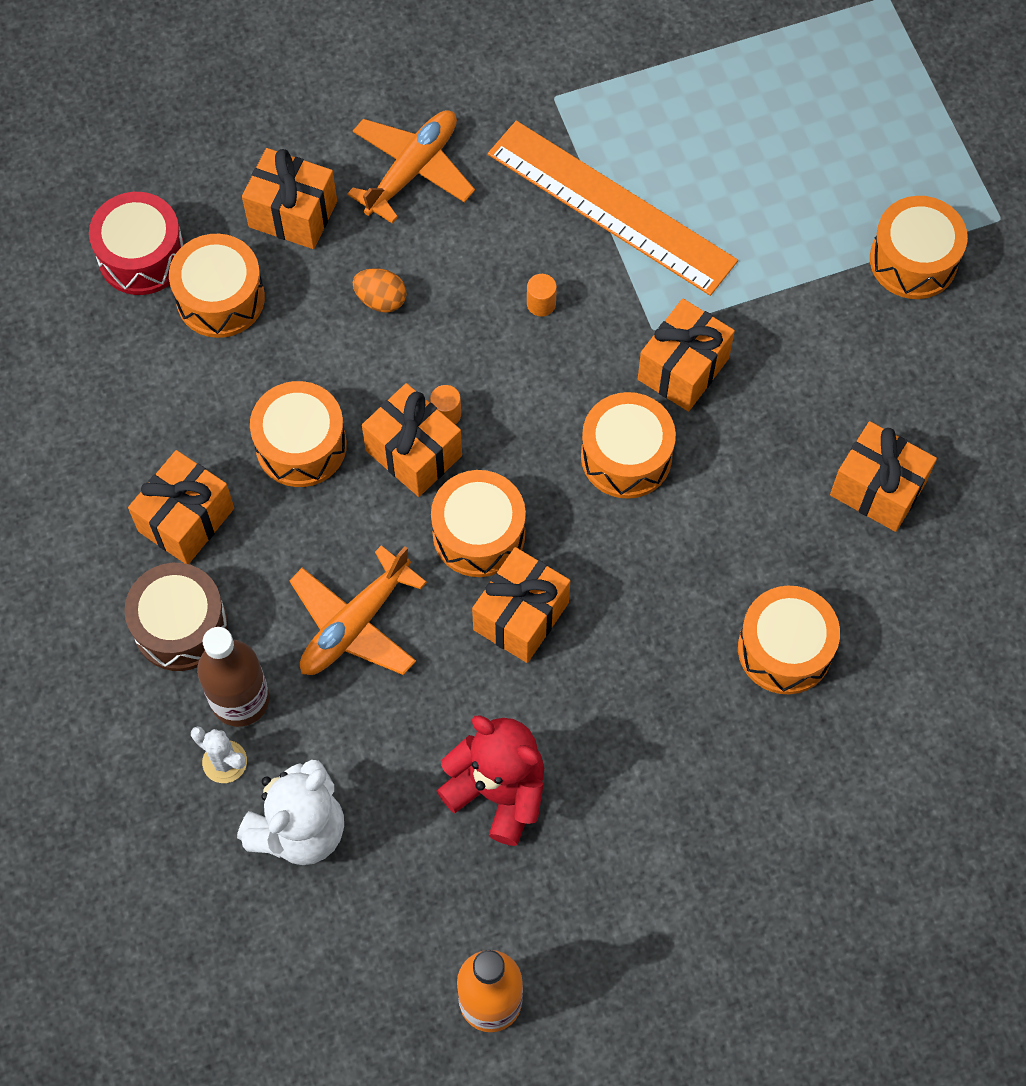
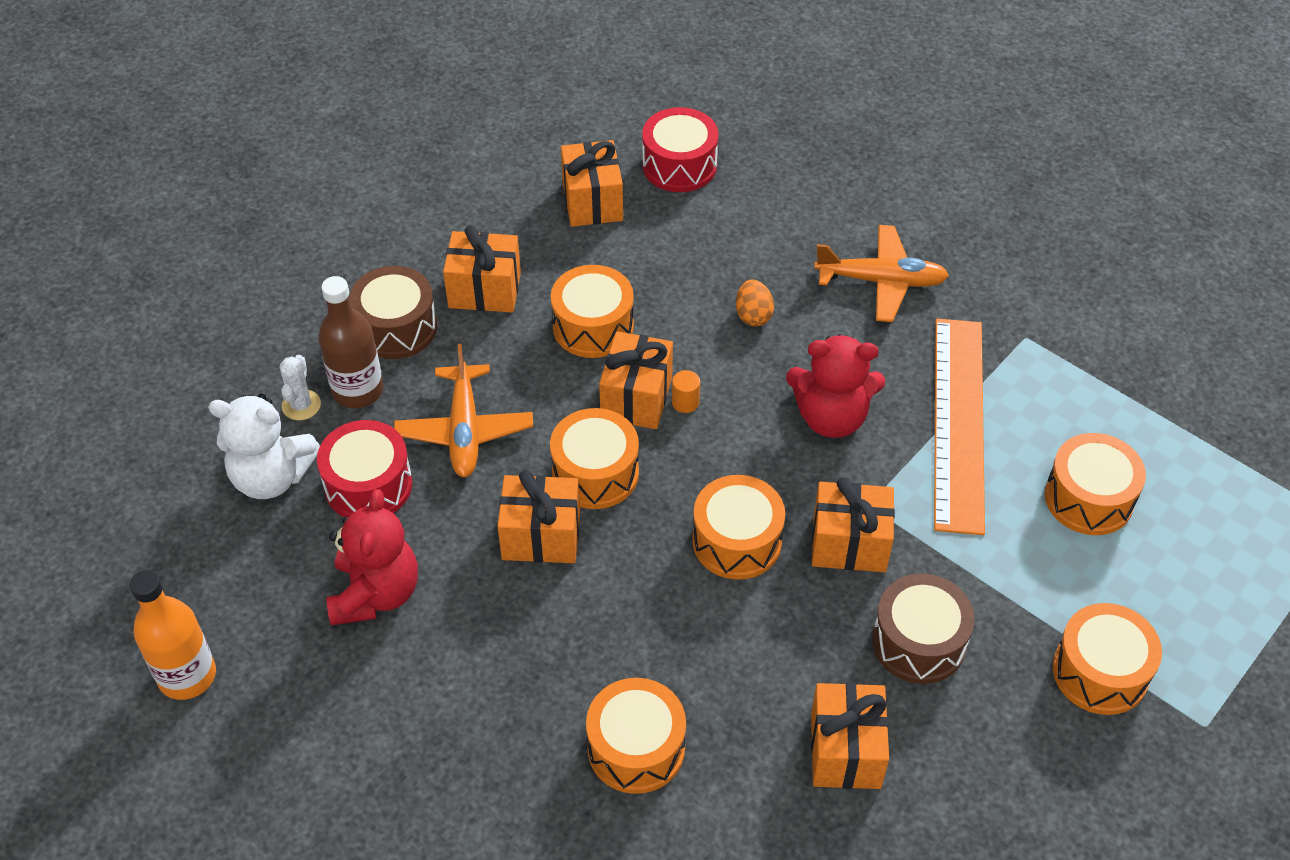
camera: 60 degrees right, 15 degrees down
(220, 298) = (680, 223): orange drum -> orange drum (1088, 498)
(293, 214) = (783, 230): orange gift -> orange gift (592, 202)
(355, 624) = (464, 430): orange plane -> orange plane turned 105 degrees counterclockwise
(366, 742) = (368, 485): none -> red drum
(541, 304) = (831, 417): orange cylinder -> red teddy bear
(810, 374) = (918, 642): none -> brown drum

